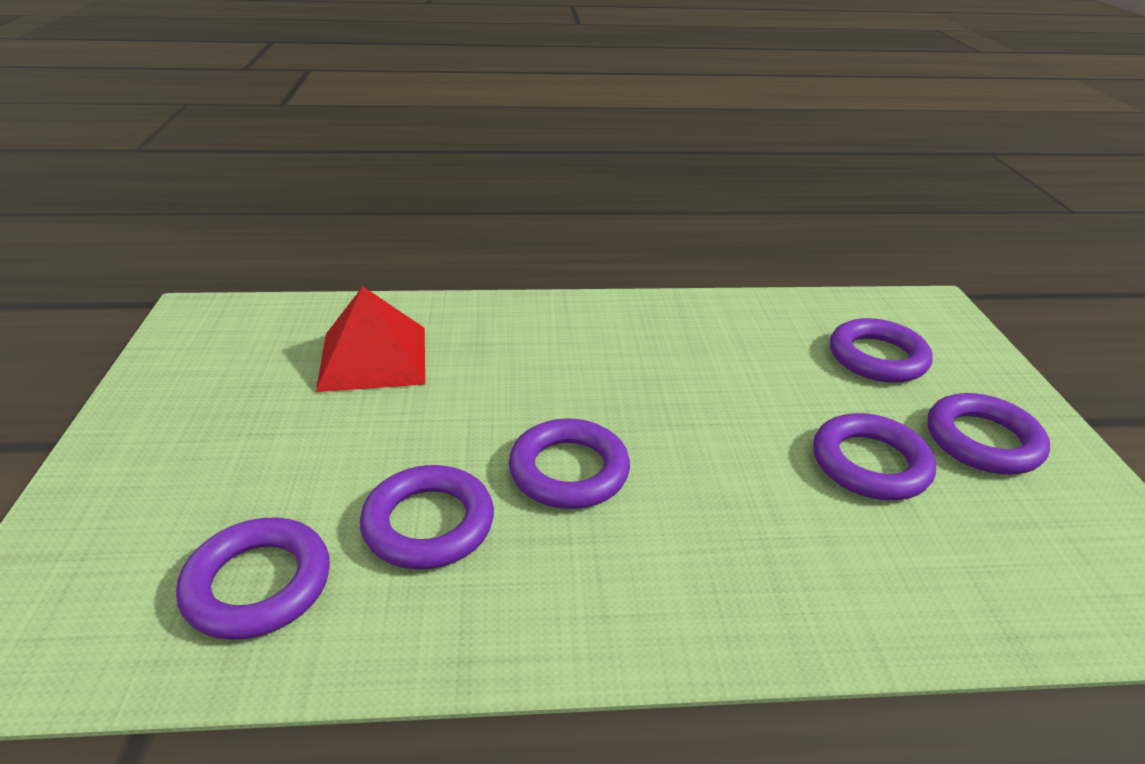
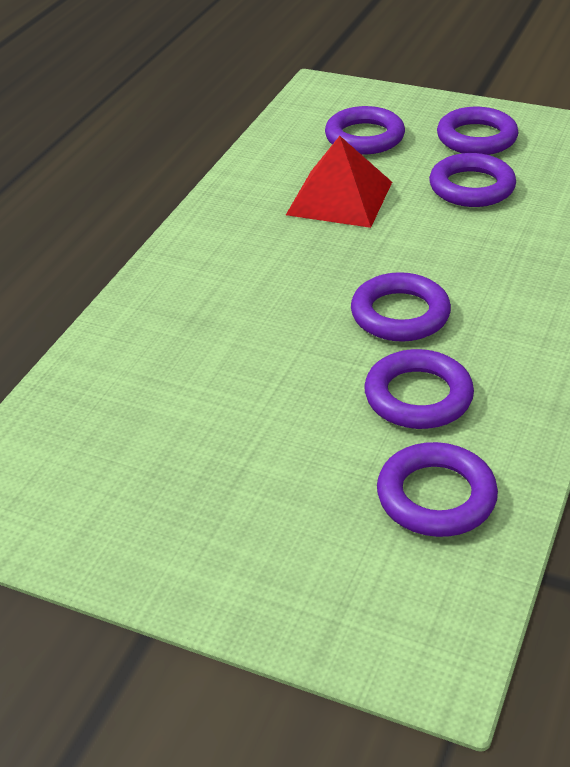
camera: 60 degrees left, 5 degrees up
(373, 357) = (166, 387): red pyramid -> red pyramid (339, 198)

